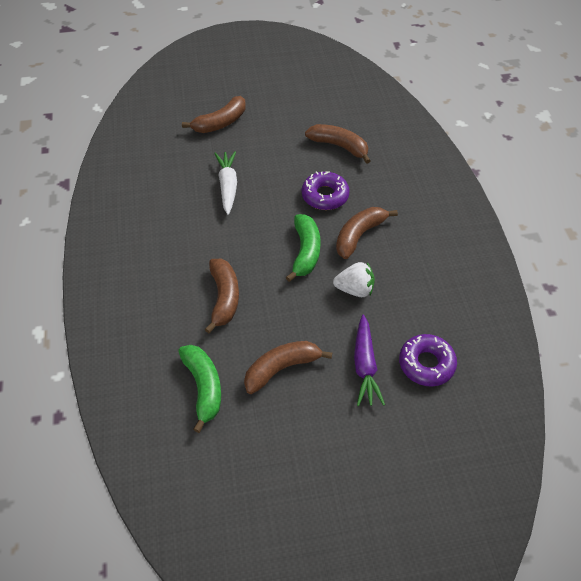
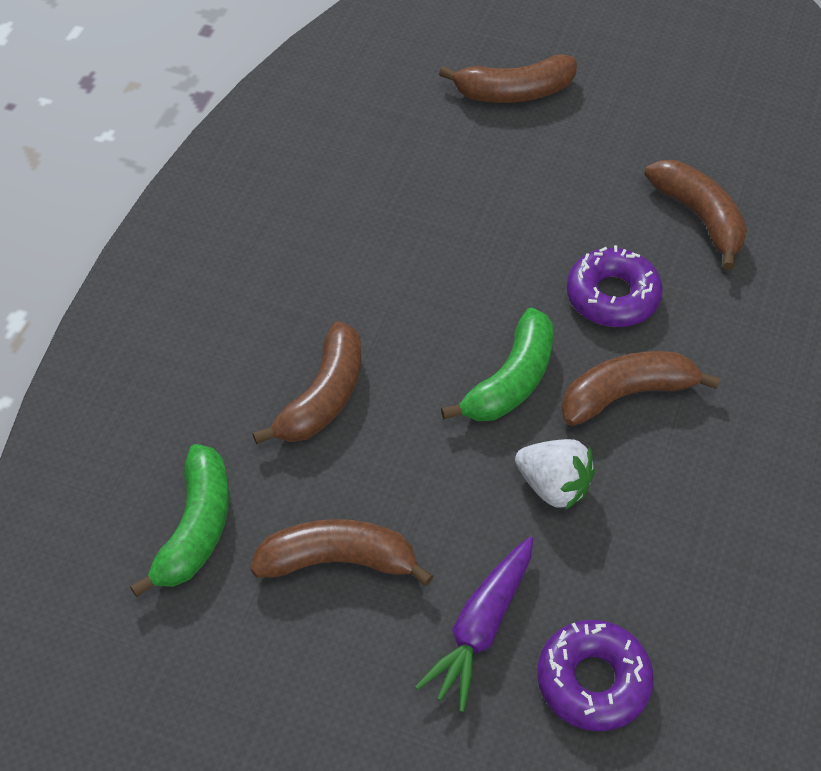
camera: 30 degrees right, 0 degrees up
(228, 186) = (454, 209): white carrot -> none

